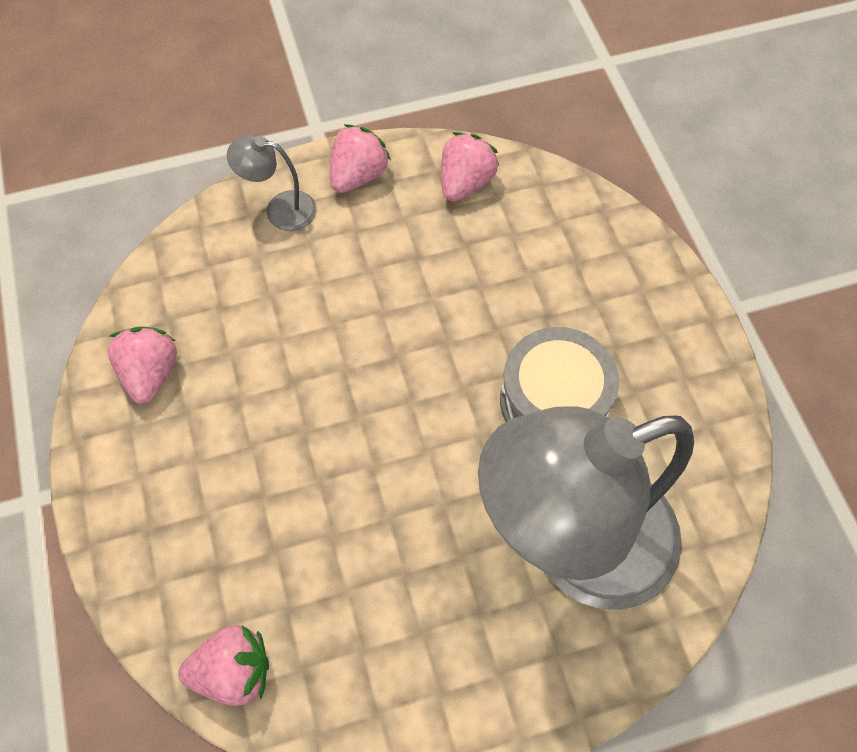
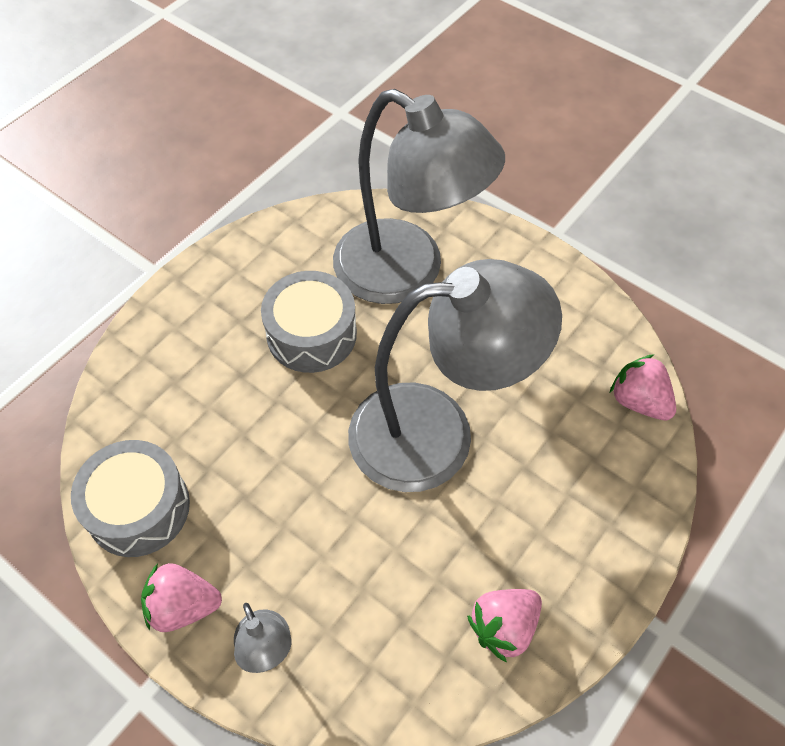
camera: 125 degrees left, 5 degrees down
(357, 442) = (437, 433): none -> grey lamp
(465, 183) = (138, 508): pink strawberry -> grey drum

